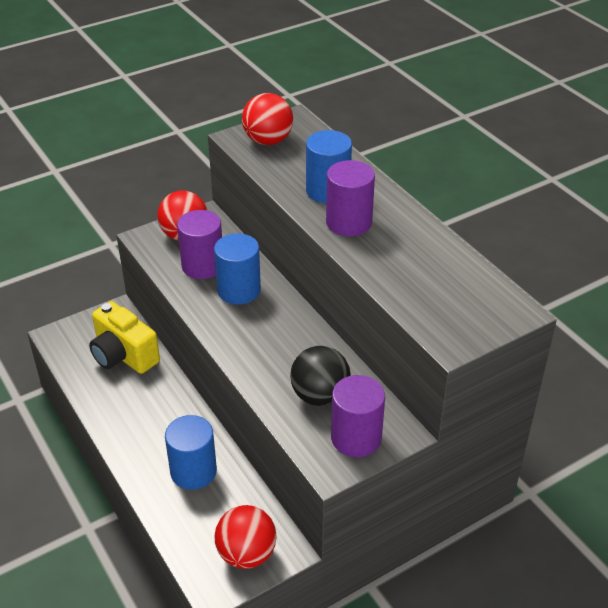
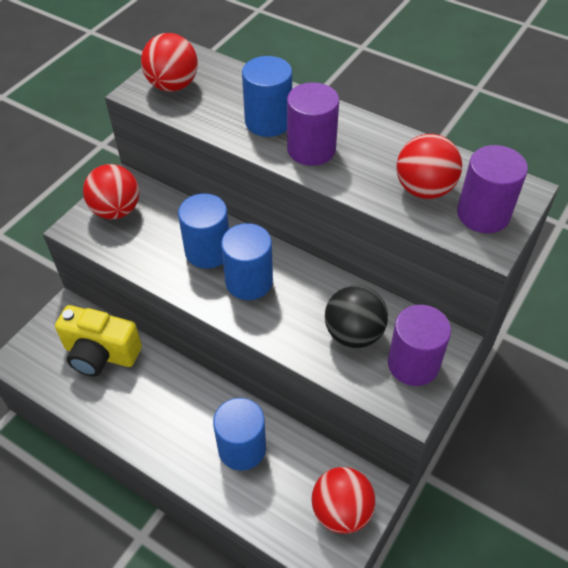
camera: 25 degrees left, 10 degrees up
(203, 266) = (155, 237): purple cylinder -> purple cylinder (483, 214)
(257, 325) = (249, 281): none -> blue cylinder
(424, 283) = (424, 189): none -> red ball

